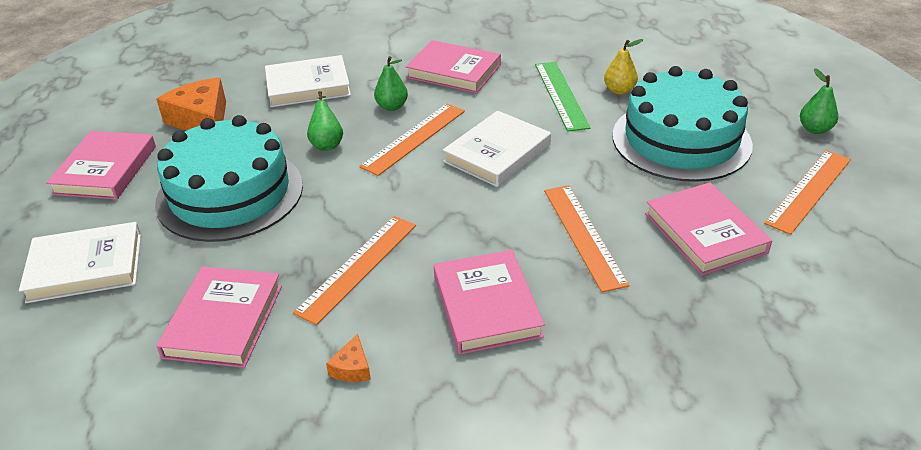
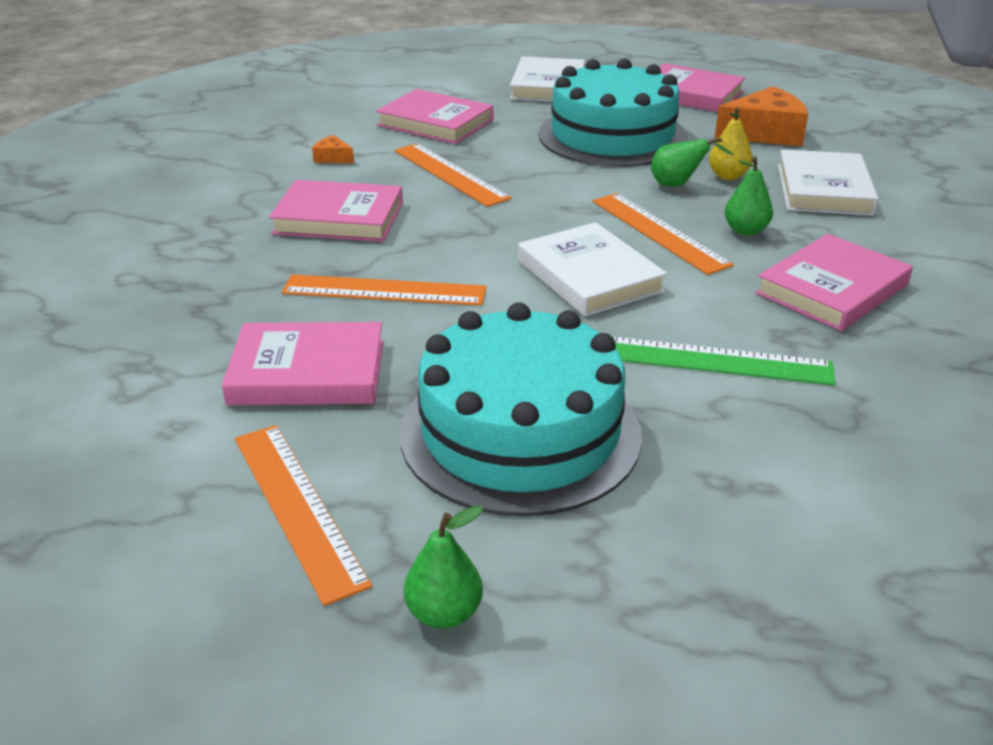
camera: 110 degrees right, 5 degrees down
(619, 90) = (707, 423): yellow pear -> yellow pear (728, 176)

